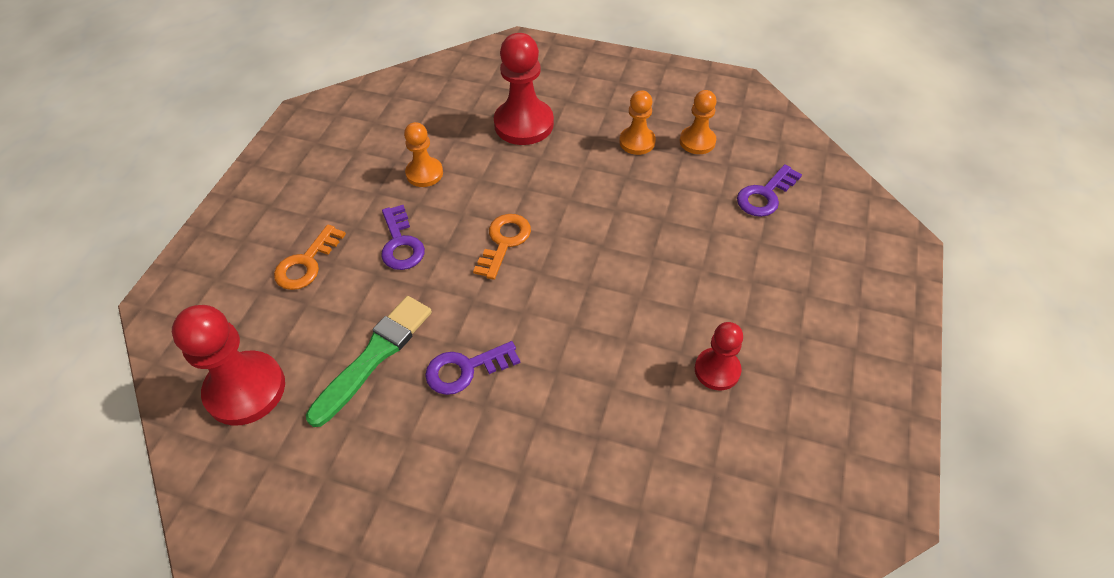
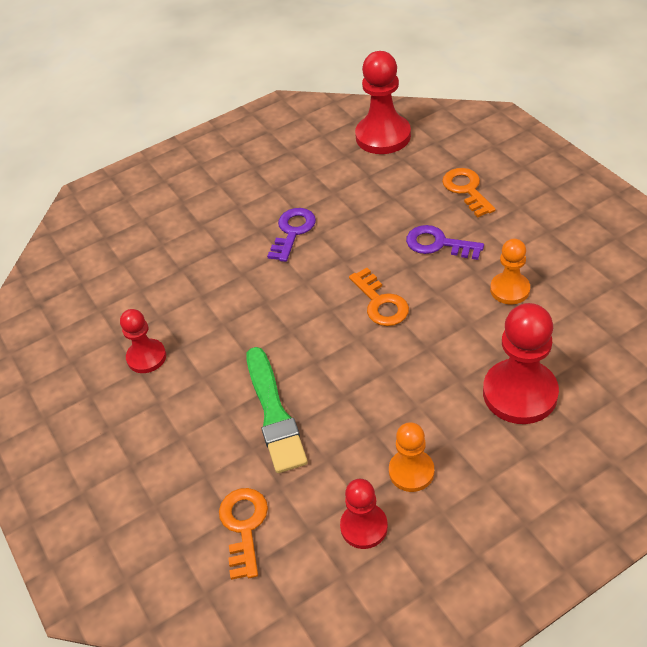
camera: 135 degrees right, 5 degrees down
(374, 356) = (349, 195): green brush -> green brush (274, 413)
(697, 141) = (364, 527): orange pawn -> red pawn
(765, 195) = (244, 526): purple key -> orange key

